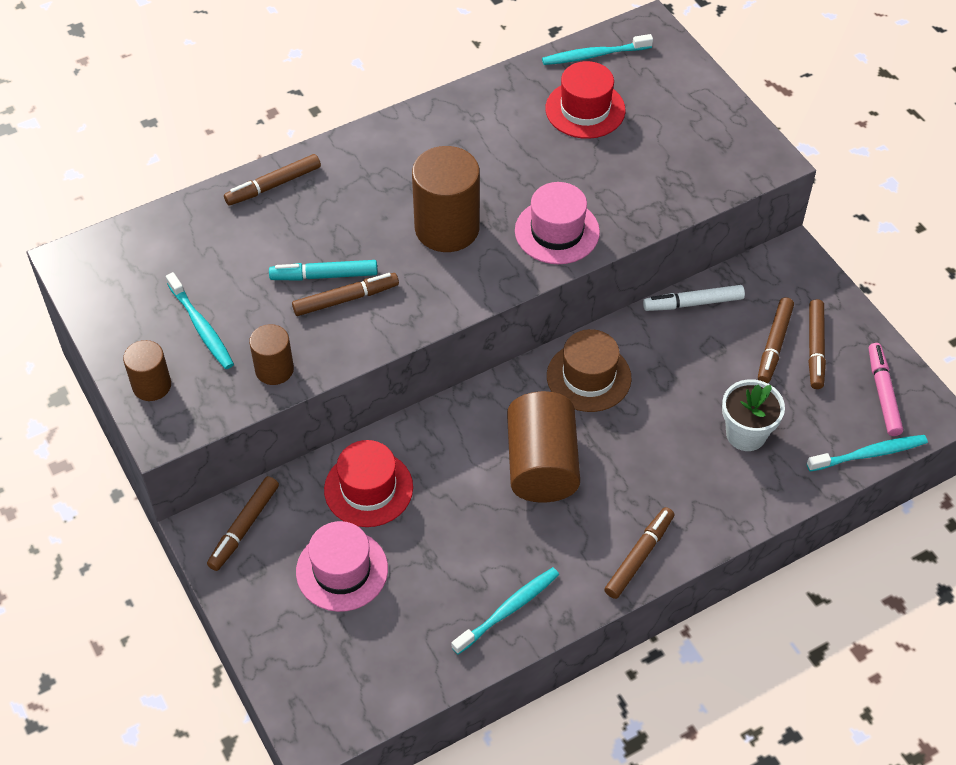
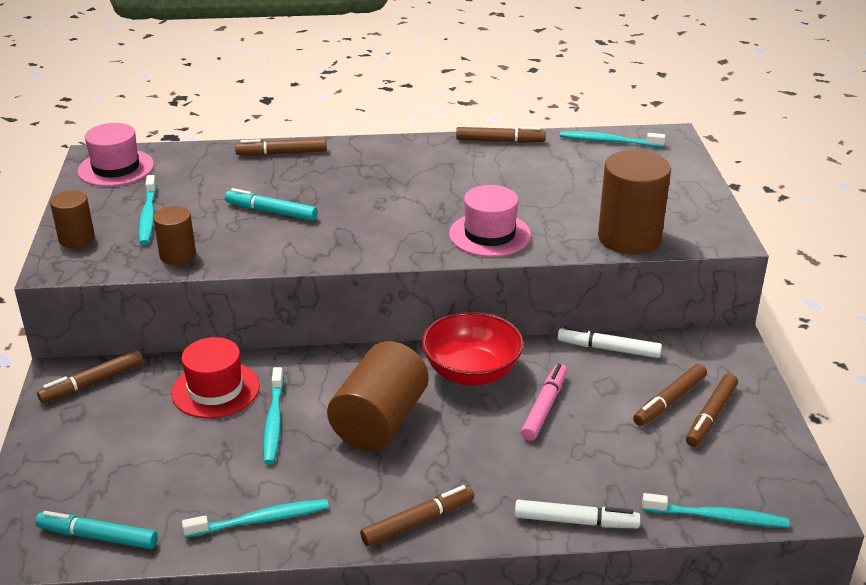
camera: 25 degrees right, 20 degrees down
(342, 570) = (142, 439): pink hat -> pink hat (116, 168)
(346, 299) = (275, 229): brown marker -> brown marker (500, 141)
(380, 685) = (98, 537): none -> turquoise marker
(447, 228) = (397, 209): brown cylinder -> brown cylinder (629, 238)
(448, 503) = (274, 422): none -> turquoise toothbrush
(585, 109) = (575, 169): red hat -> none
(588, 377) = (471, 372): brown hat -> red bowl
(746, 434) = (595, 460): white flower pot -> none
(763, 503) = (575, 521): none -> white marker
(883, 393) = (763, 472): pink marker -> pink marker (544, 407)

